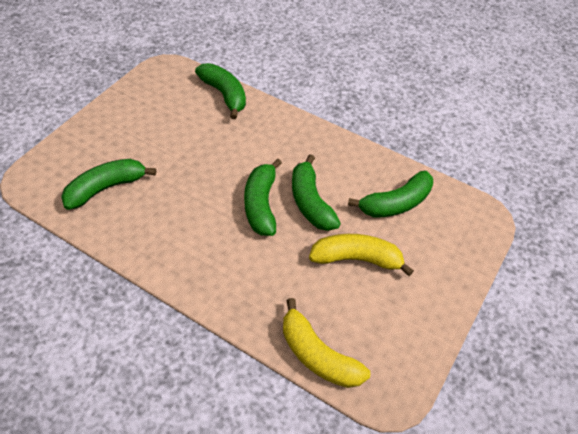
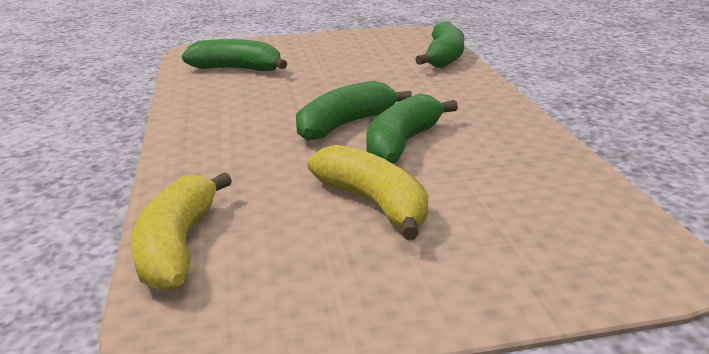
camera: 50 degrees right, 25 degrees down
(396, 203) = (516, 188): green banana -> none

